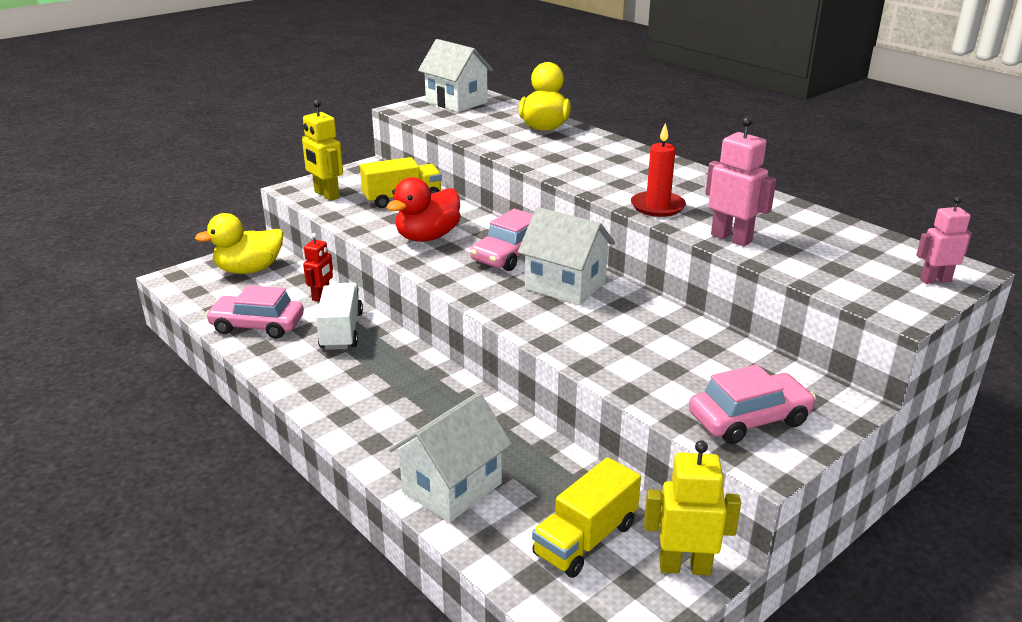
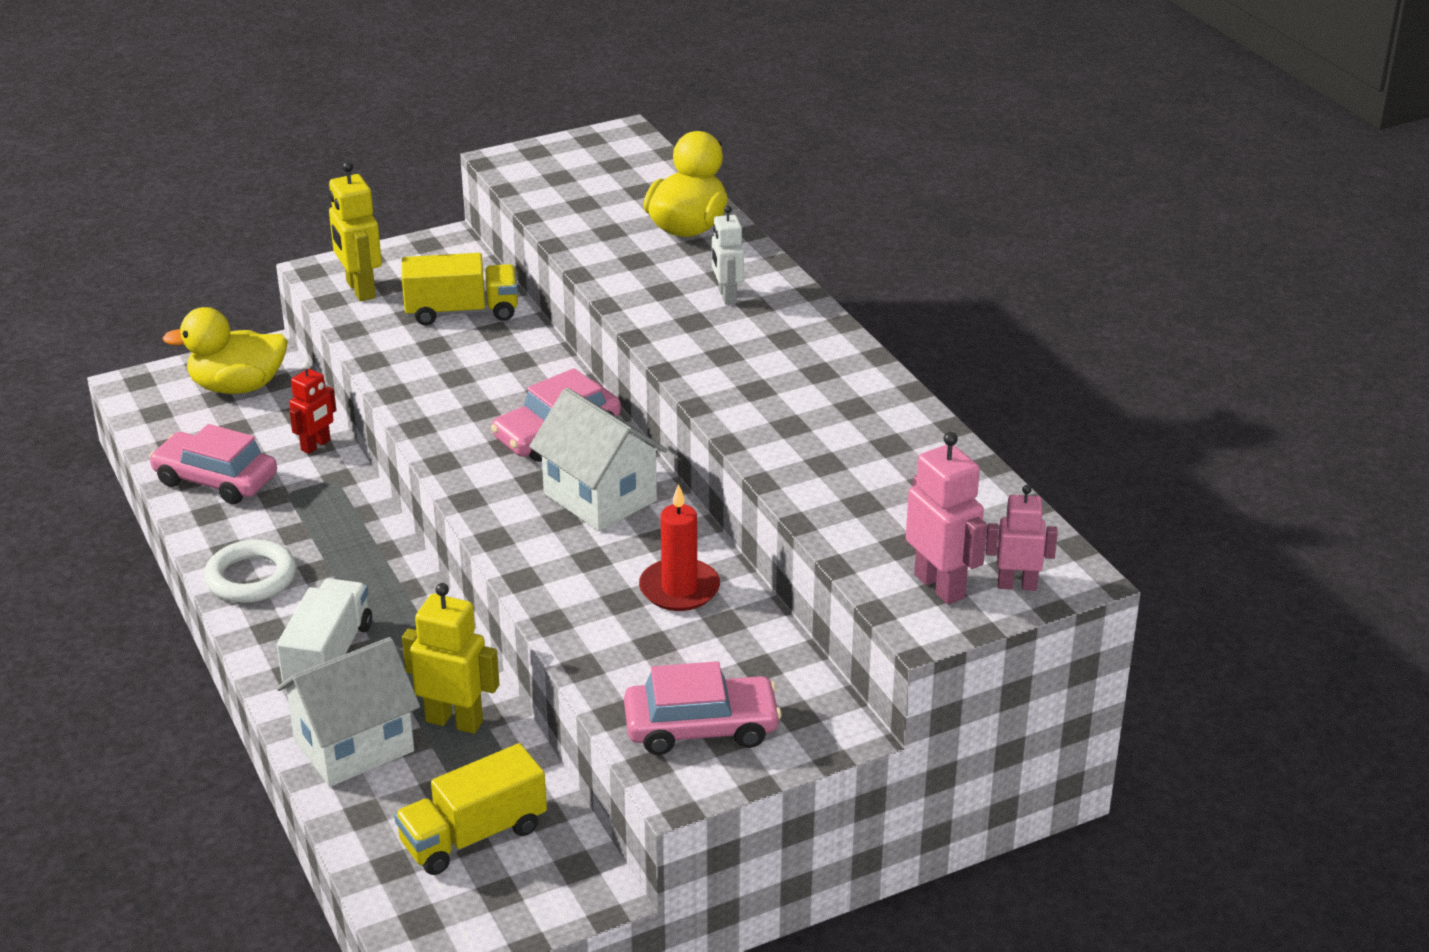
camera: 15 degrees right, 5 degrees up
(313, 383) = (251, 578): none -> white ring
(341, 331) = (319, 506): white truck -> white truck (328, 656)
(427, 237) = (461, 387): red duck -> none
(456, 102) = (591, 155): white house -> none
(597, 155) = (727, 296): none -> white robot
(657, 207) = (743, 405): red candle -> red candle (679, 589)
(684, 566) = (567, 888): yellow robot -> yellow robot (454, 721)
(731, 238) = (802, 475): pink robot -> pink robot (940, 586)

